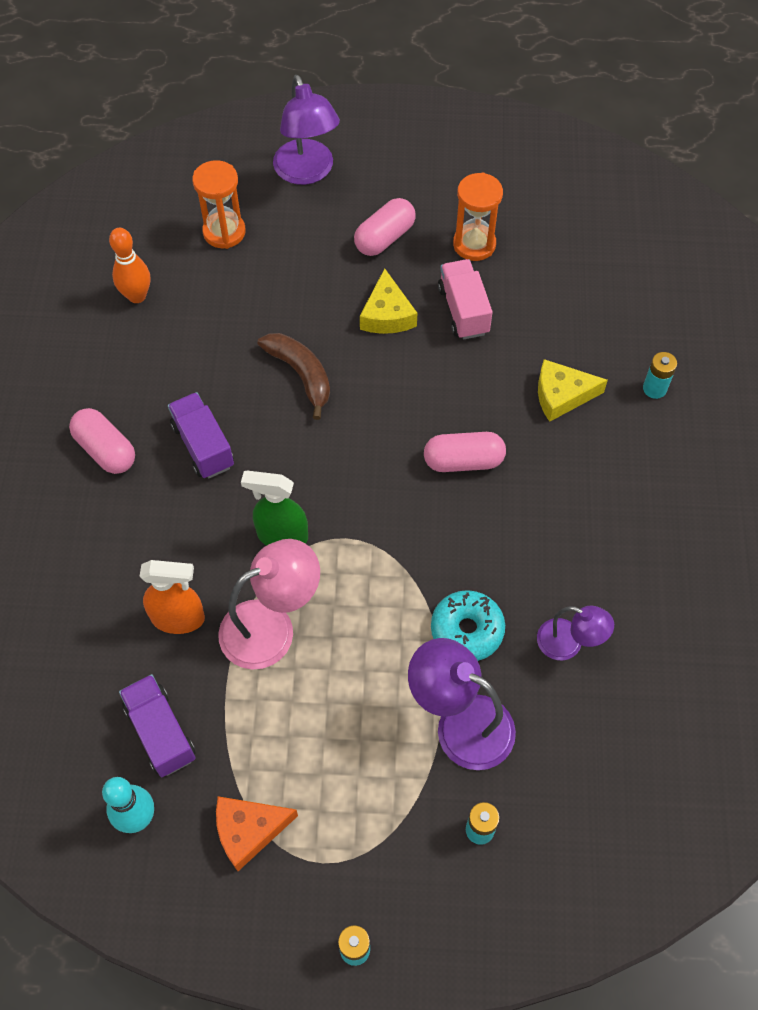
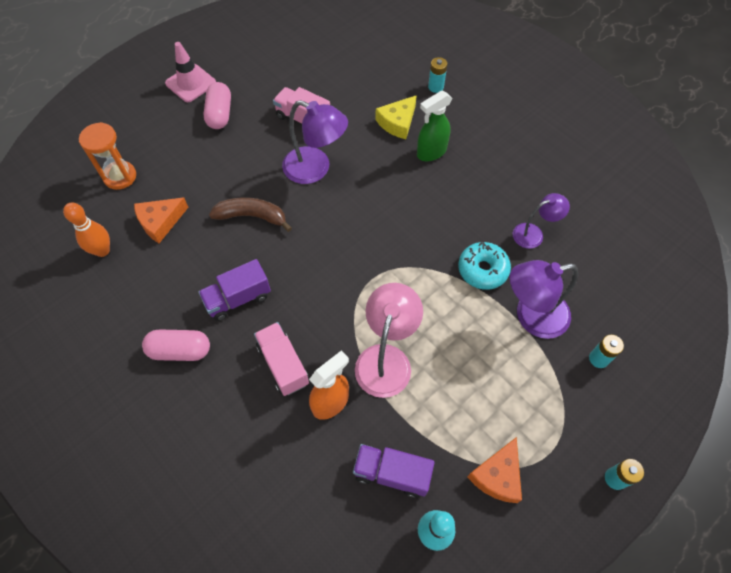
camera: 45 degrees left, 0 degrees up
(176, 544) = (283, 364): none -> pink truck
(203, 445) = (238, 298): purple truck -> purple truck turned 45 degrees counterclockwise
(213, 309) = (160, 222): none -> orange cheese
(282, 536) = (337, 307): green spray bottle -> green spray bottle (431, 152)
(307, 172) = (136, 111): purple lamp -> purple lamp (315, 169)
(387, 314) = (265, 150): yellow cheese -> none
(391, 180) = (191, 83): none -> pink traffic cone
(463, 461) = (387, 191): pink capsule -> none
(474, 244) = (272, 84): orange hourglass -> none

